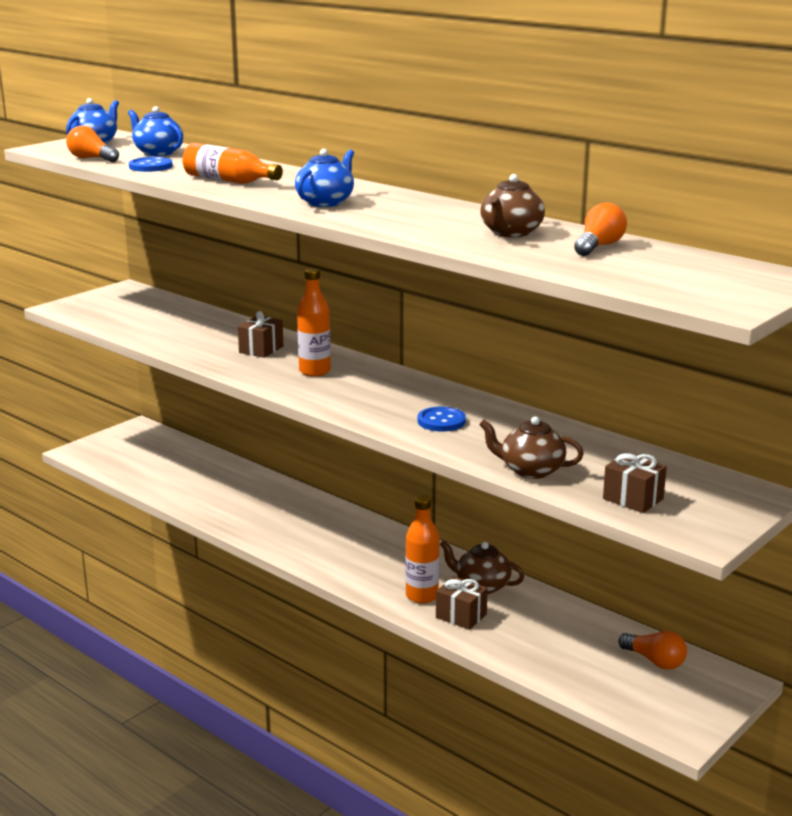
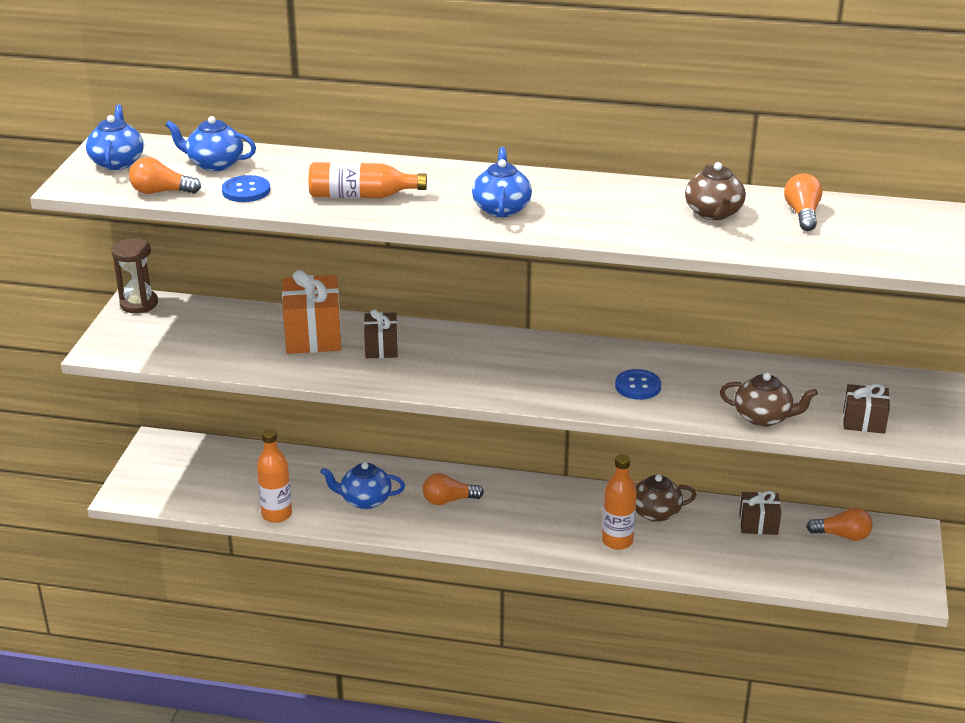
camera: 30 degrees left, 10 degrees up
(126, 289) = (139, 304): none -> brown hourglass
(221, 331) = (313, 335): none -> orange gift
(244, 504) = (365, 500): none -> blue teapot
(310, 524) = (448, 500): none -> orange light bulb
(315, 371) = (464, 360): orange bottle -> orange bottle (277, 514)
(461, 616) = (666, 549): brown gift -> brown gift (758, 524)
(531, 470) = (763, 417): brown teapot -> brown teapot turned 150 degrees counterclockwise

